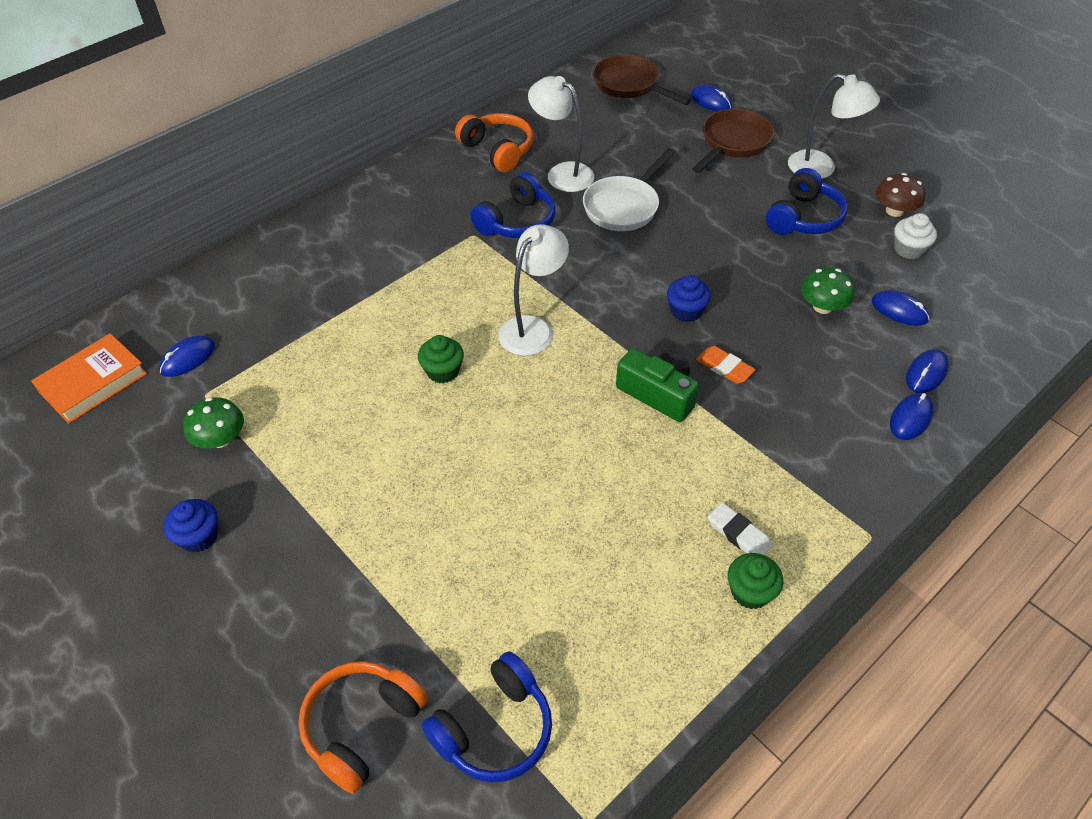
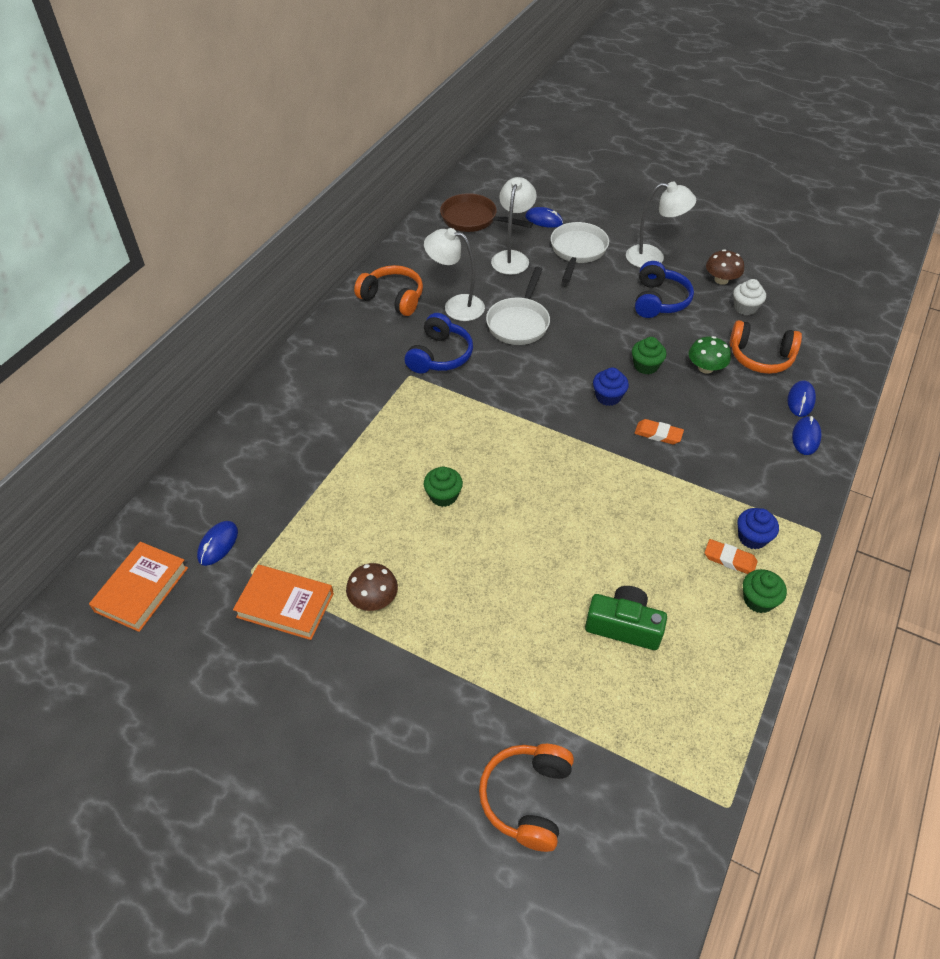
camera: 20 degrees left, 0 degrees up
(199, 536) = (311, 692): blue cupcake -> blue cupcake (752, 537)
(220, 439) = (285, 605): green mushroom -> orange book
(312, 459) = (373, 599): none -> brown mushroom
(494, 729) = (628, 764): blue headphones -> none
(533, 328) = (497, 441): white lamp -> white lamp (512, 257)
(658, 393) = (619, 468): green camera -> green camera (624, 626)
(733, 143) = (577, 251): brown pan -> white pan
(738, 534) = (729, 559): white eraser -> orange eraser
(749, 287) = (646, 366): none -> green cupcake
(899, 310) = (760, 357): blue mouse -> orange headphones

